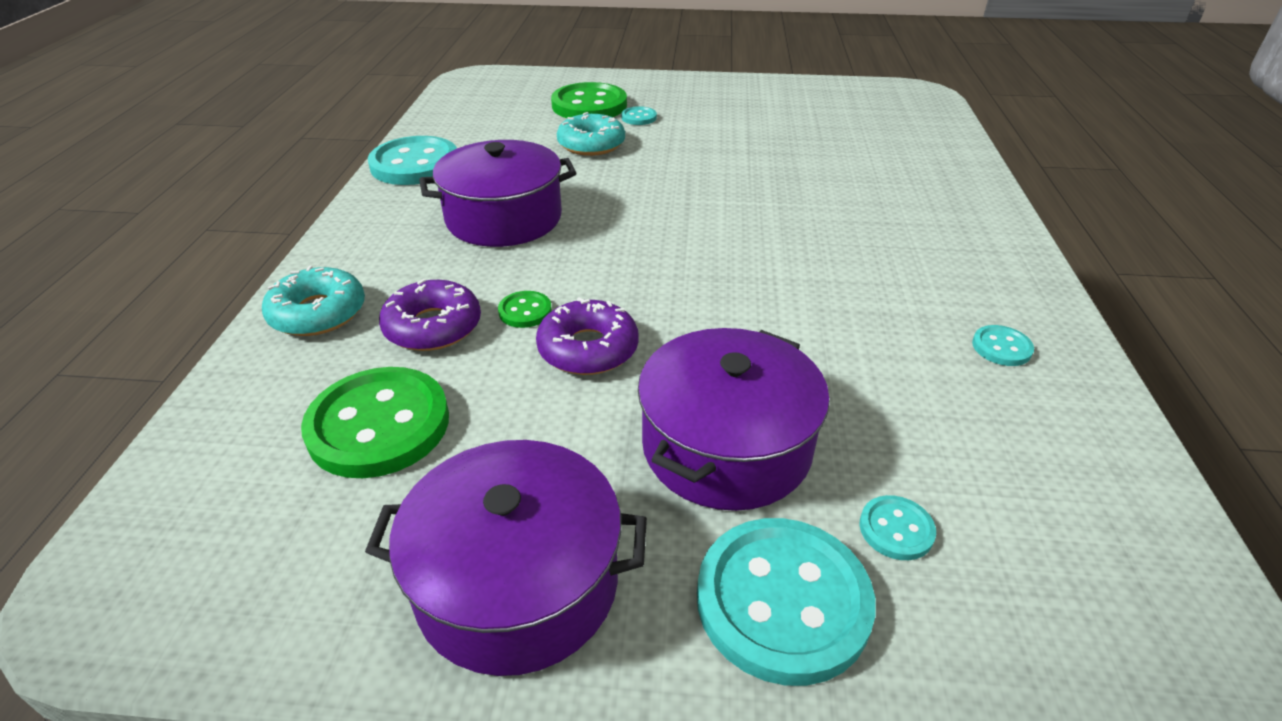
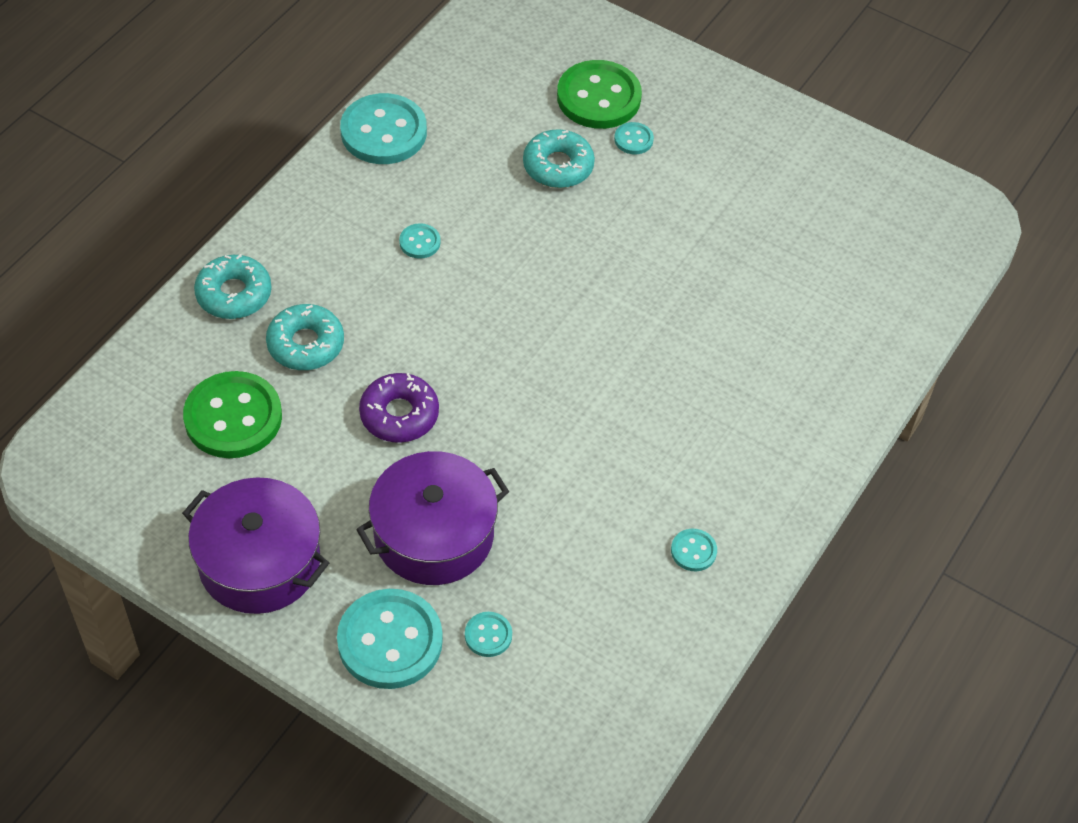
camera: 25 degrees right, 15 degrees up
(433, 326) = (305, 344): purple donut -> turquoise donut
(504, 218) = (420, 242): purple pot -> turquoise button
(525, 311) = (377, 358): green button -> none

